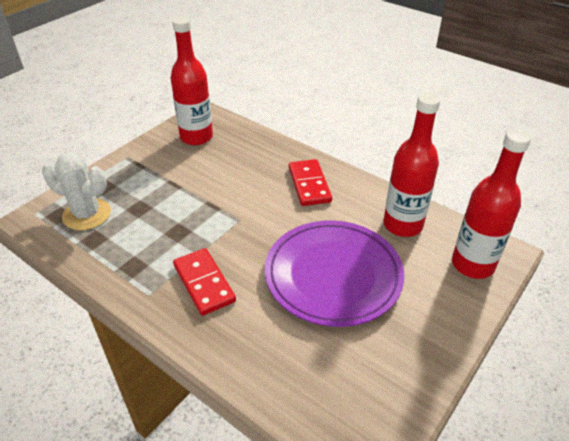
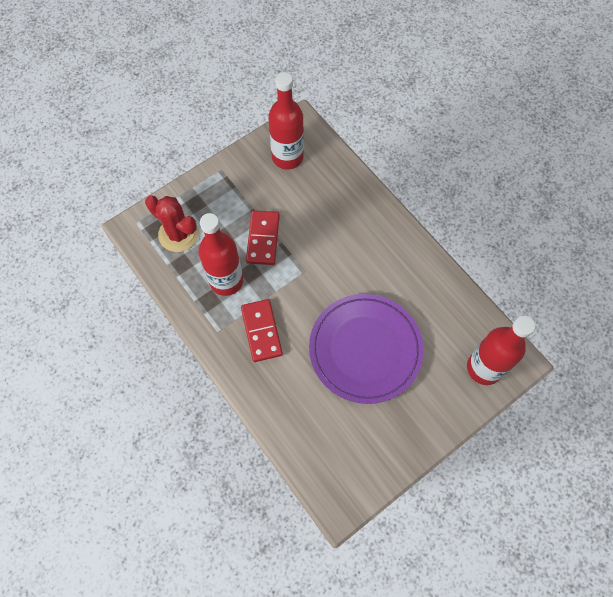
camera: 15 degrees right, 25 degrees up
(87, 214) = (178, 234): white cactus -> red cactus
(309, 184) = (375, 244): red domino -> red domino (263, 239)
(402, 225) = (442, 311): red bottle -> red bottle (226, 281)

